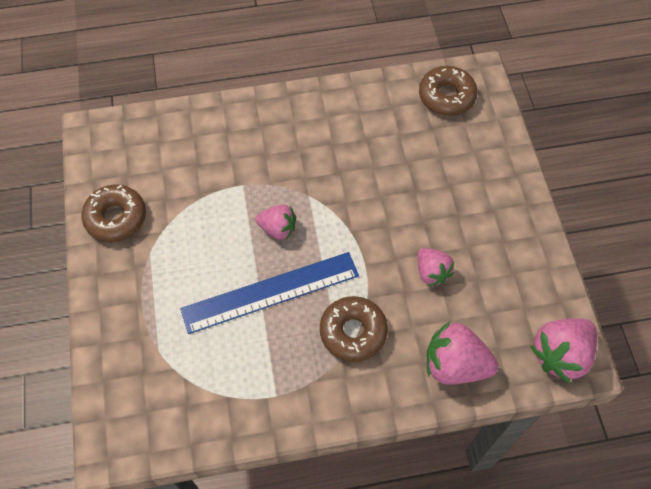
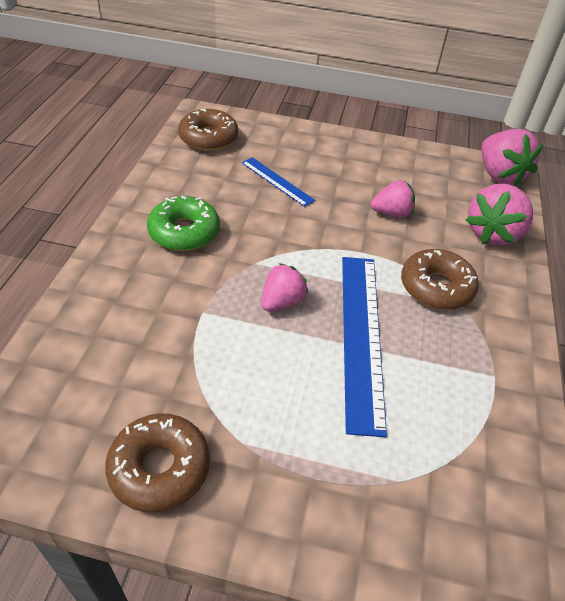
camera: 70 degrees left, 15 degrees down
(316, 137) = (184, 232): none -> green donut
(419, 170) = (277, 181): none -> blue ruler

